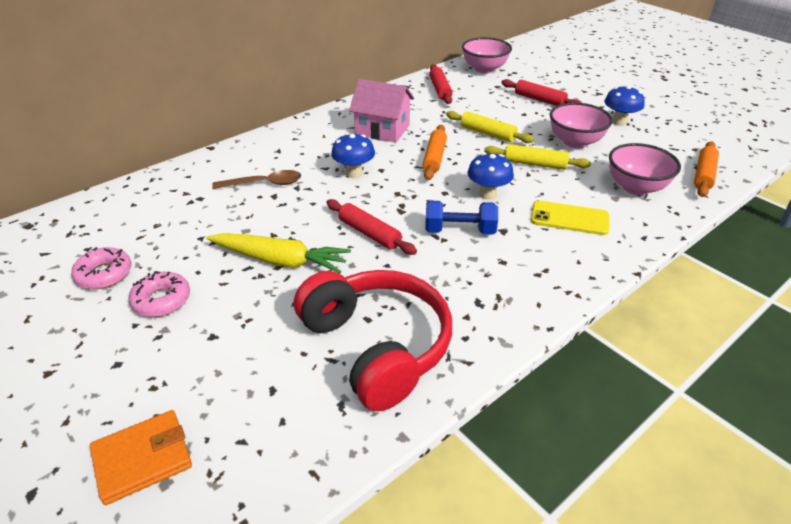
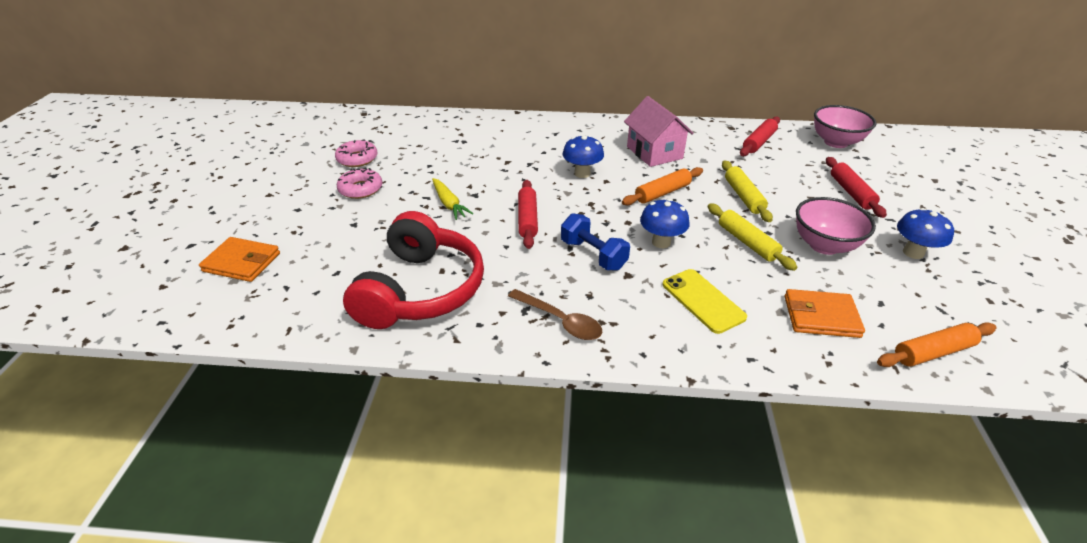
camera: 45 degrees right, 0 degrees up
(264, 184) = (513, 151): brown spoon -> brown spoon (560, 321)
(280, 260) = (449, 204): yellow carrot -> yellow carrot, size x0.63
(636, 187) = (821, 316): pink bowl -> orange wallet

